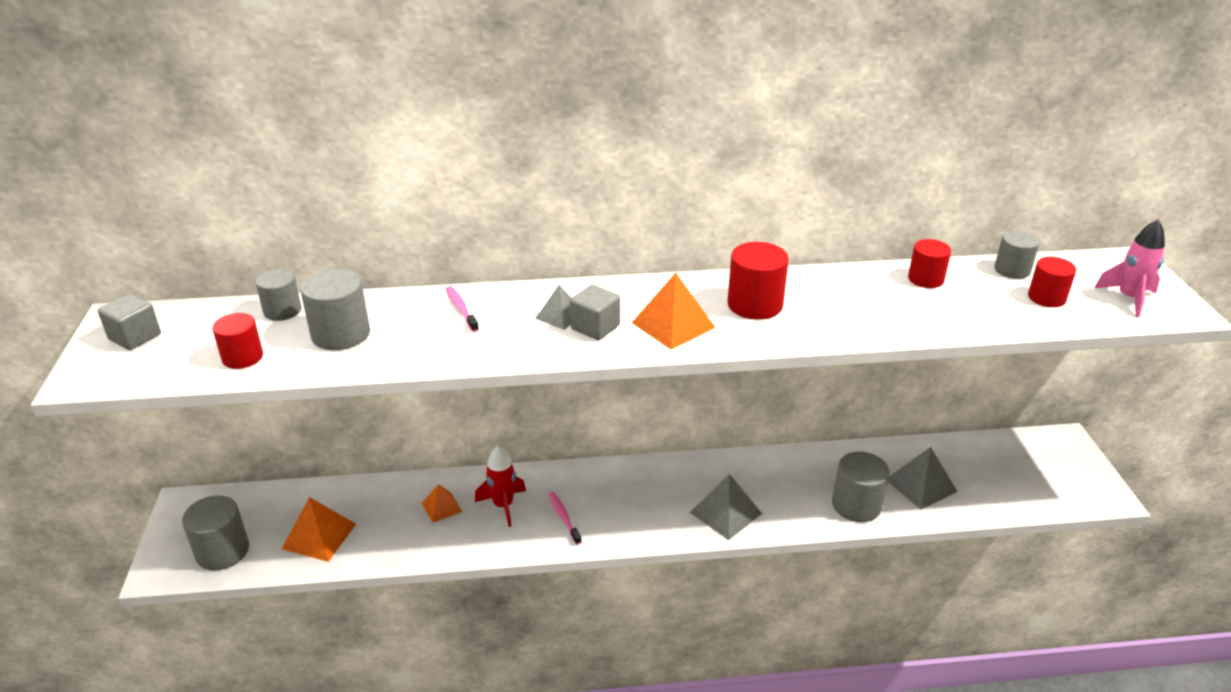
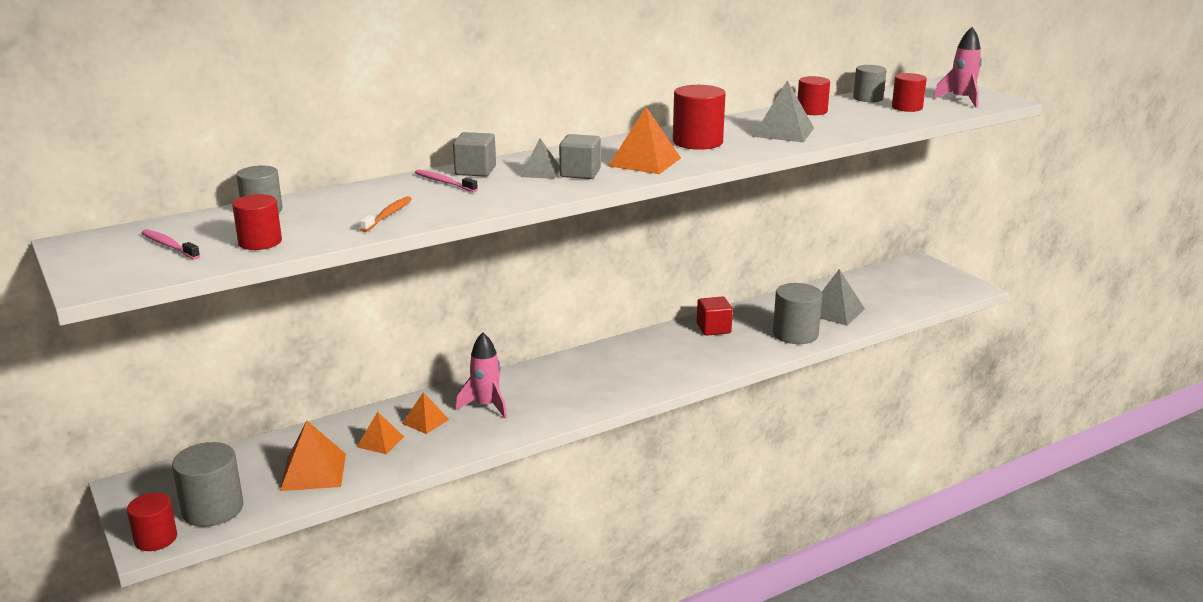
camera: 25 degrees left, 10 degrees down
(135, 337) = (118, 250): grey cube -> grey cube (475, 171)
(165, 568) = (155, 539): none -> red cylinder
(341, 334) = (344, 213): grey cylinder -> none
(373, 347) = (388, 215): none -> orange toothbrush
(391, 519) = (380, 441): none -> orange pyramid
(503, 505) = (486, 406): red rocket -> pink rocket
(563, 518) = (552, 400): pink toothbrush -> pink toothbrush (169, 246)
(726, 513) = (693, 363): grey pyramid -> grey pyramid (783, 132)
(776, 471) = (713, 329): none -> red cube

